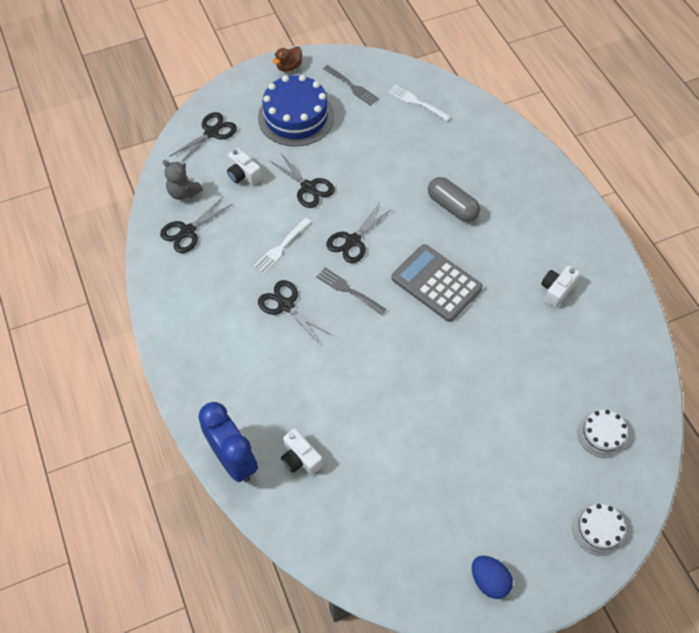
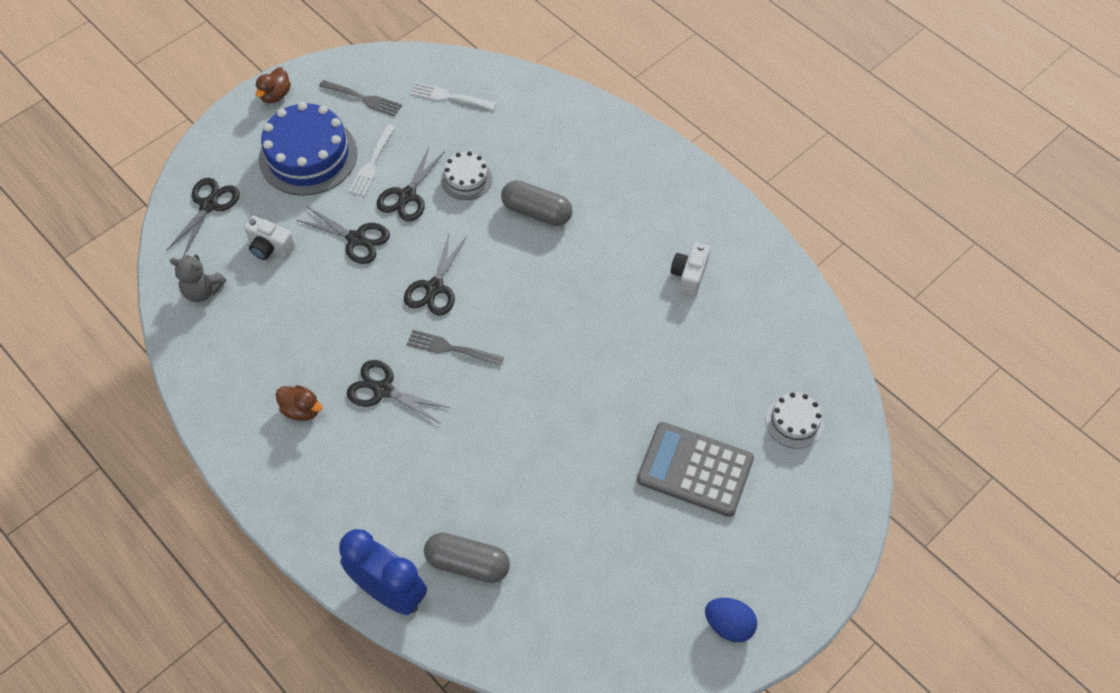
camera: 20 degrees left, 0 degrees up
(187, 231) = (227, 337): black scissors -> black scissors (407, 196)
(221, 301) = (301, 410): none -> brown duck
(282, 247) = (351, 321): white fork -> white fork (372, 162)
(300, 458) = (467, 563): white camera -> grey capsule
(436, 283) = (550, 308): grey calculator -> grey calculator (695, 470)
(598, 529) = (825, 528): white cake -> white cake (466, 179)

